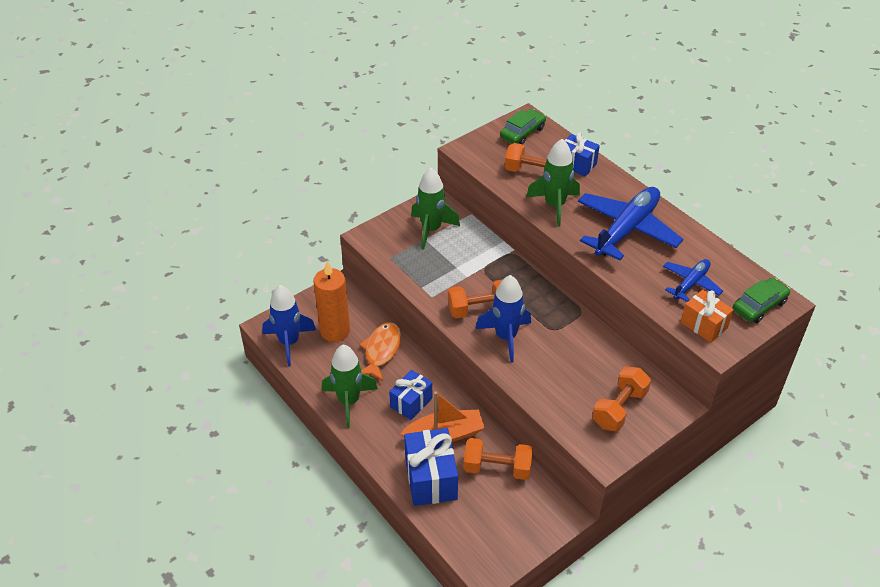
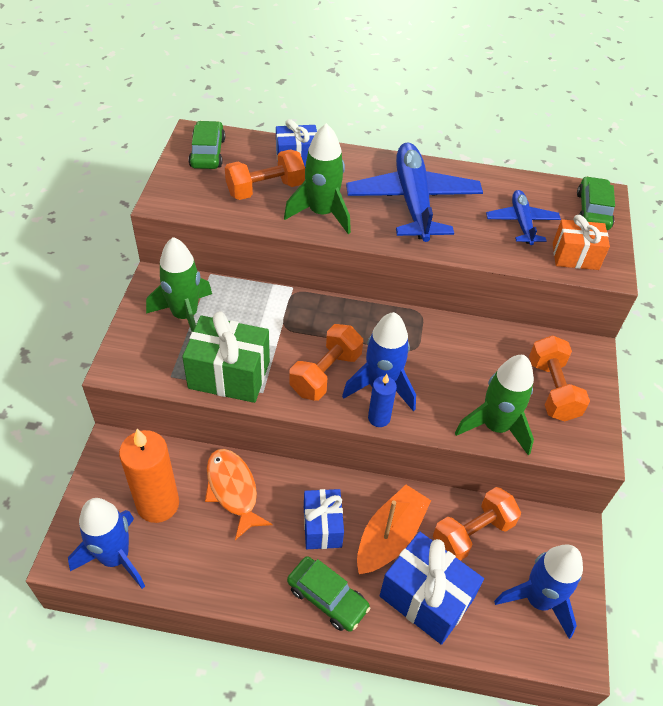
camera: 45 degrees left, 5 degrees up
(349, 401) = (256, 577): green rocket -> green rocket (495, 427)
(376, 438) = (327, 598): none -> green car
(422, 276) = (229, 375): none -> green gift
(484, 352) = (379, 418): none -> blue candle
(497, 529) = (538, 600): none -> blue rocket

